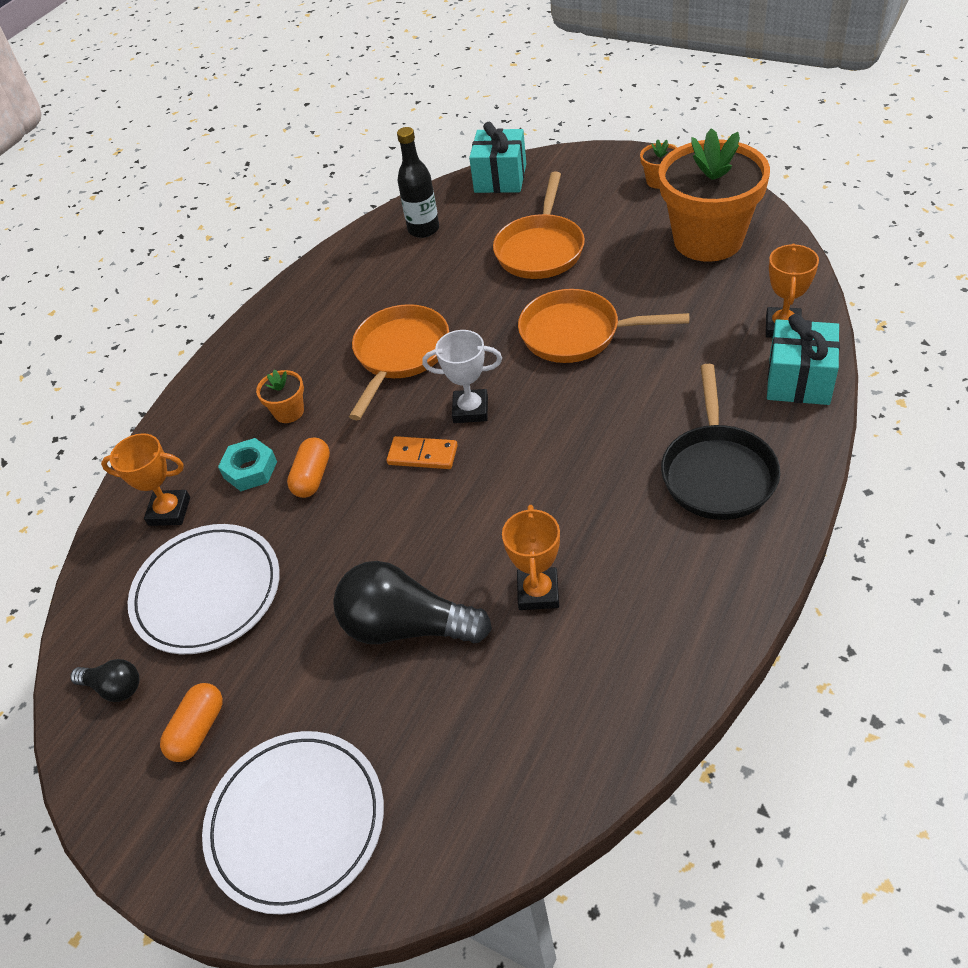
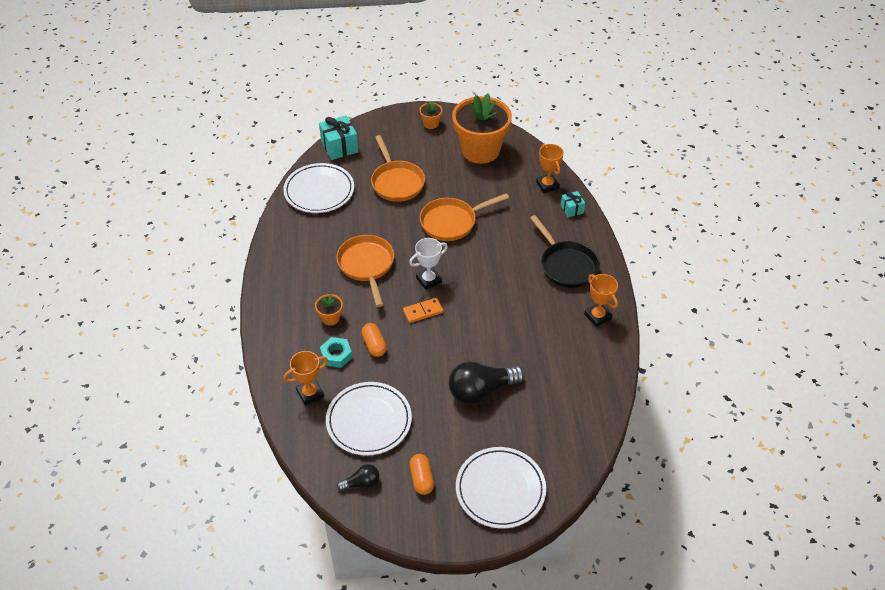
camera: 40 degrees left, 0 degrees up
(423, 229) = (319, 191): black bottle -> white plate
(538, 592) = (528, 350): orange trophy -> orange trophy (597, 316)
(799, 380) = (572, 209): turquoise gift -> turquoise gift, size x0.56

